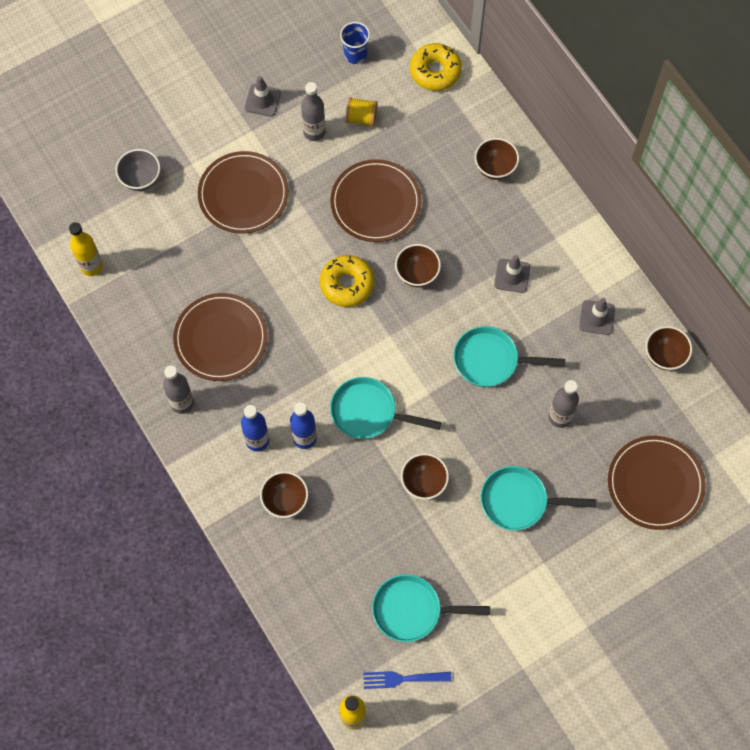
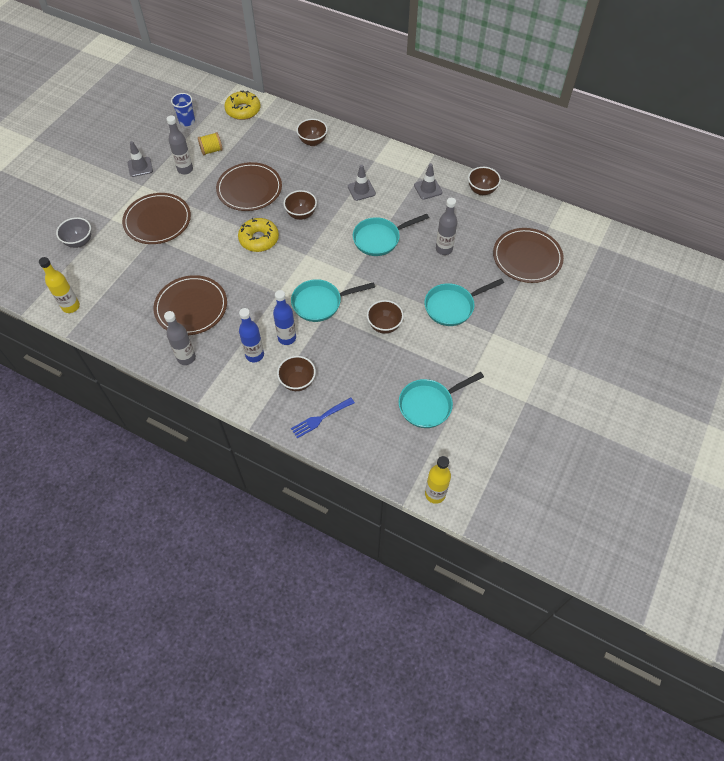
camera: 30 degrees left, 10 degrees down
(402, 679) = (452, 451): blue fork -> blue fork (320, 418)

